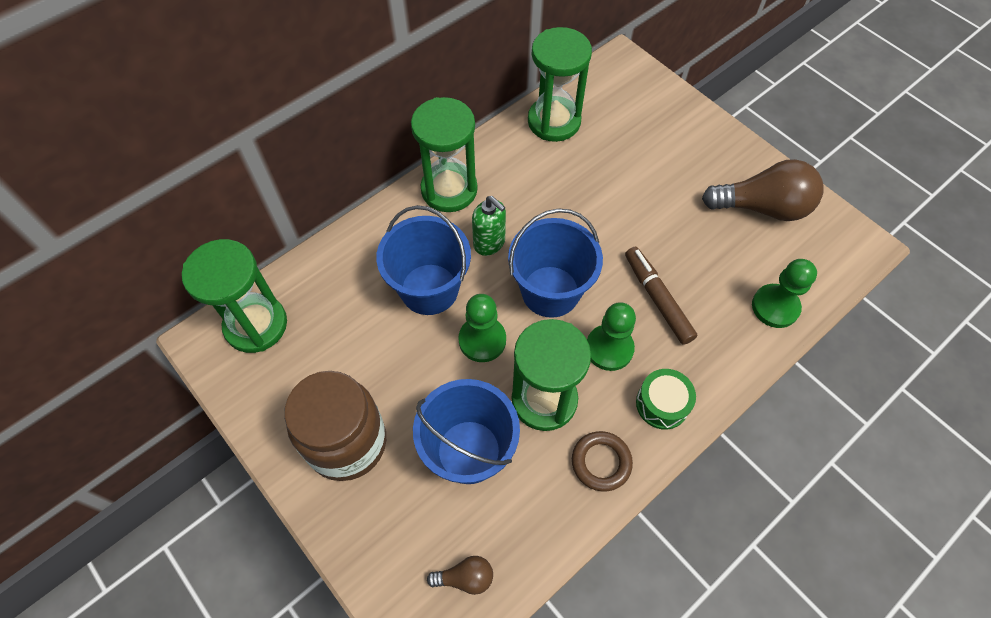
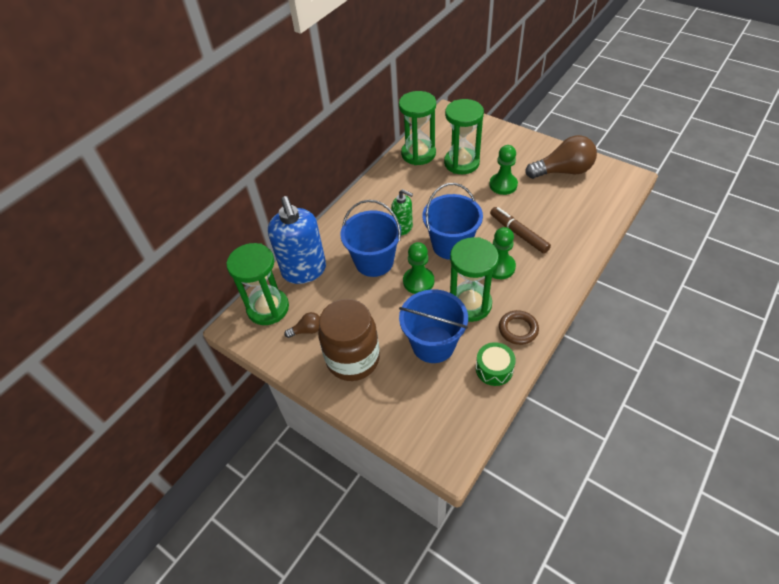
camera: 10 degrees left, 10 degrees down
(326, 277) = (304, 271): none -> blue soap dispenser
(449, 190) = (366, 205): green hourglass -> green hourglass (461, 163)
(465, 578) = (457, 414): brown light bulb -> brown light bulb (307, 330)
(662, 404) = (543, 289): green drum -> green drum (494, 369)
(775, 307) = (590, 221): green pawn -> green pawn (503, 185)

